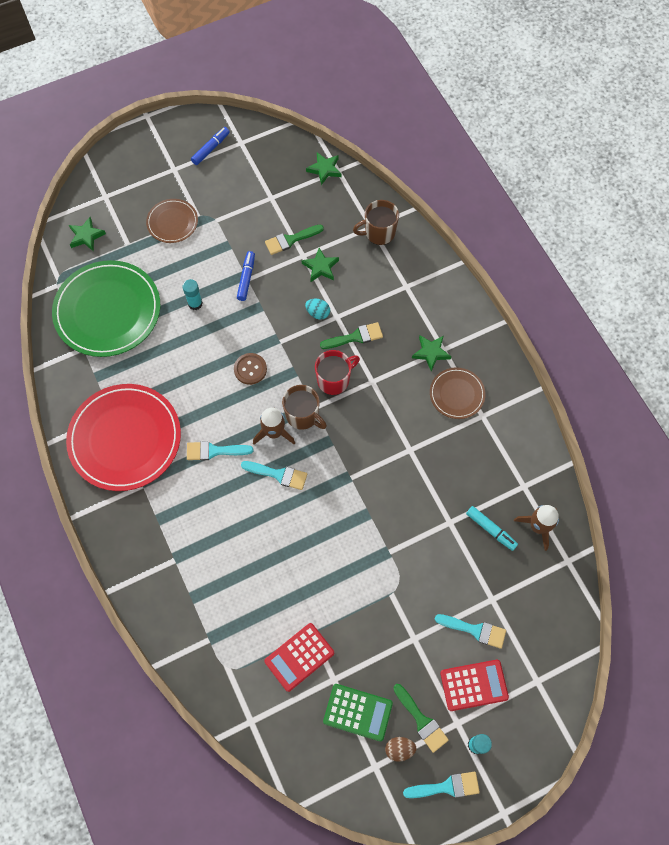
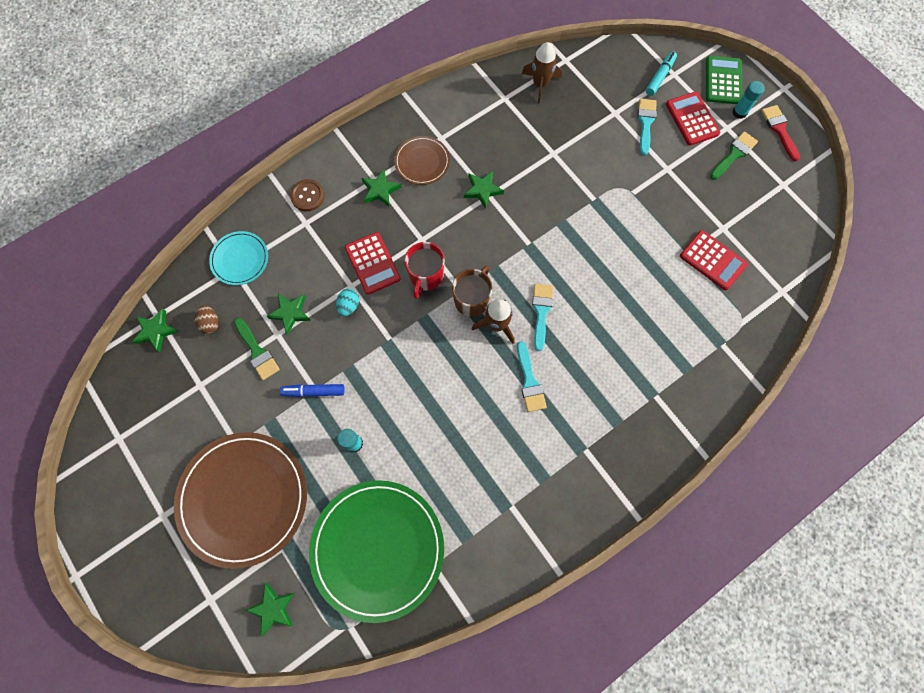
camera: 100 degrees left, 5 degrees up
(125, 438) = (536, 483): red plate -> none
(172, 222) = (243, 498): brown plate -> brown plate, size x2.00
(210, 149) = (128, 475): blue marker -> none
(250, 369) = (428, 364): brown button -> brown button (307, 196)
(334, 380) = (426, 276): red mug -> red mug turned 120 degrees counterclockwise
(355, 337) = (372, 263): green brush -> red calculator
(358, 712) = (744, 204): green calculator -> green calculator (723, 81)
(379, 233) = (240, 259): brown mug -> turquoise plate
(399, 749) = (762, 168): brown egg -> brown egg (210, 323)
(416, 445) = (482, 190): none -> green star
(446, 787) = (779, 130): turquoise brush -> red brush
(491, 529) = (552, 120): turquoise marker -> turquoise marker (659, 77)

